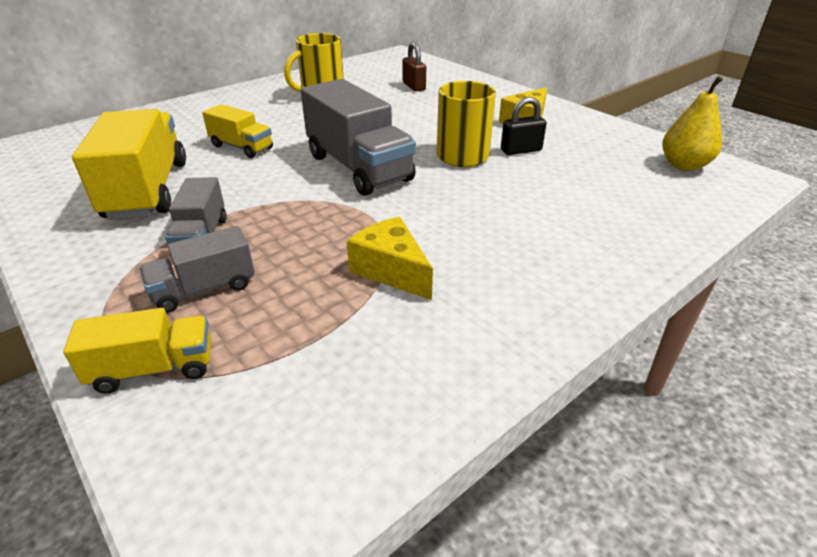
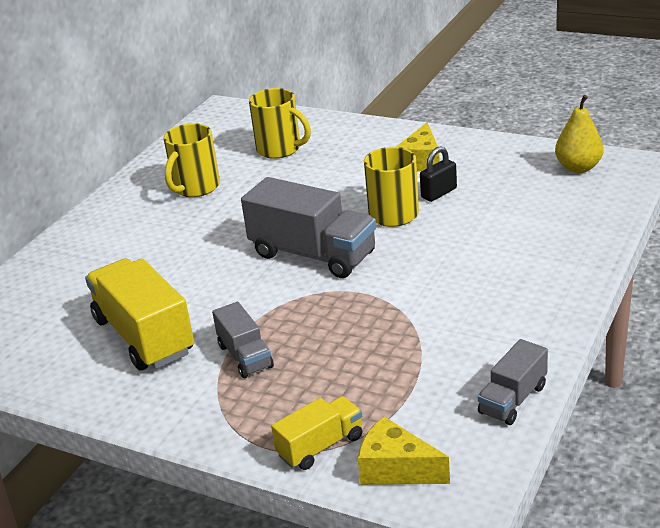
camera: 20 degrees left, 5 degrees down
(204, 289) = (294, 389): grey truck -> grey truck (513, 399)
(241, 147) = (181, 269): yellow truck -> none
(391, 270) = (420, 328): yellow cheese -> yellow cheese (396, 469)
(414, 86) = (280, 149): brown padlock -> yellow mug

